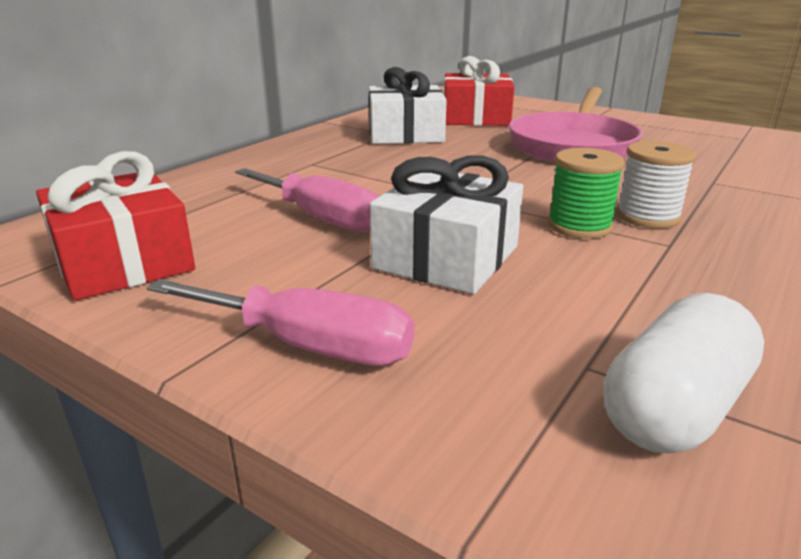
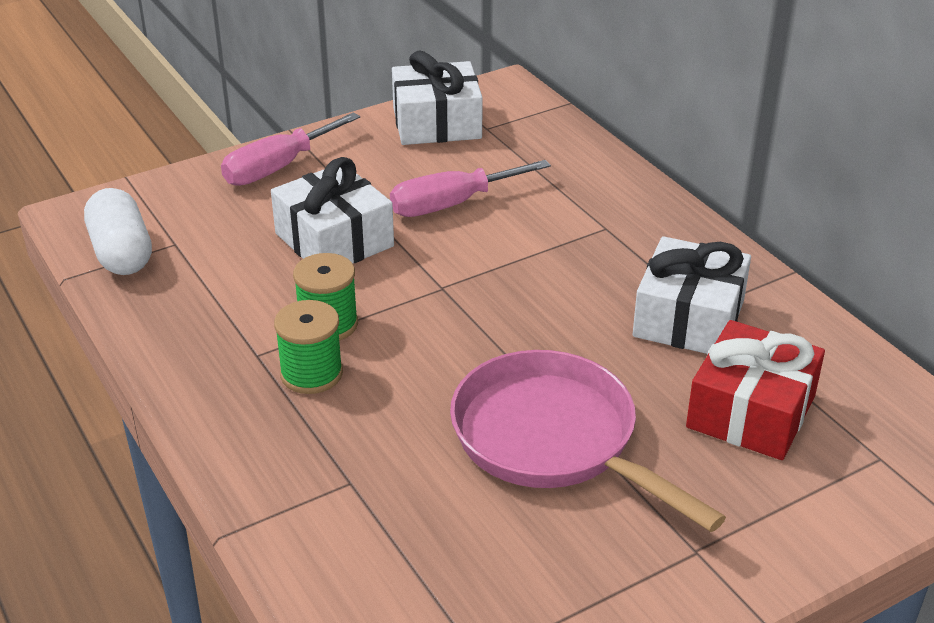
camera: 115 degrees right, 10 degrees up
(123, 262) = (437, 123): red gift -> white gift
(647, 216) = (311, 374): white spool -> green spool

